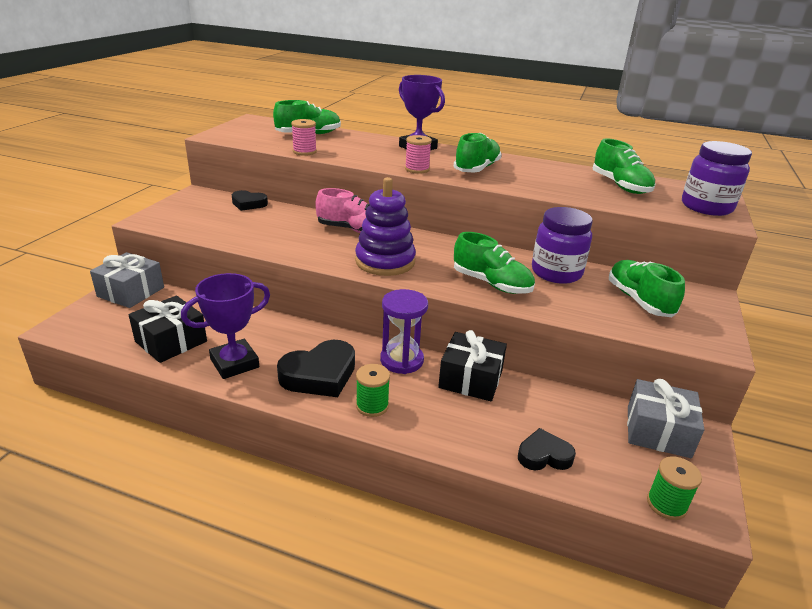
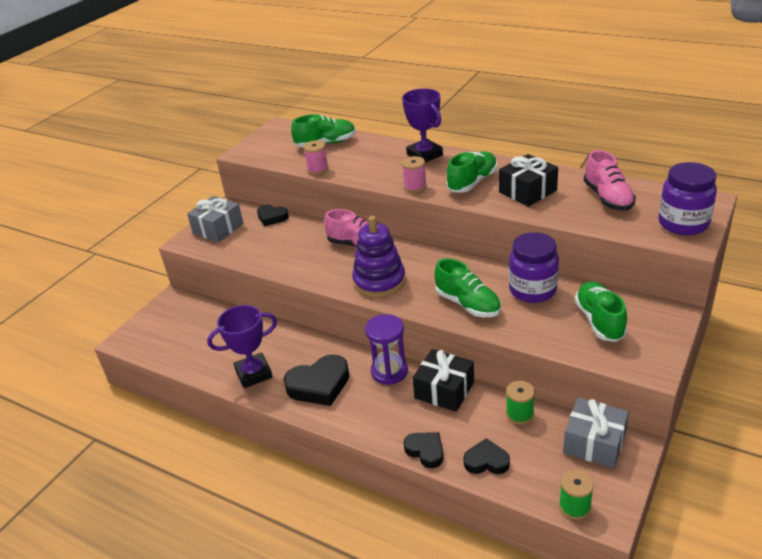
camera: 15 degrees right, 5 degrees up
(131, 292) = (177, 304): grey gift -> grey gift (218, 228)
(171, 341) = (206, 353): black gift -> black gift (527, 191)
(372, 406) = (356, 414): green spool -> green spool (519, 414)
(467, 446) = (425, 451): none -> black heart
(620, 186) = (607, 198): green shoe -> pink shoe

